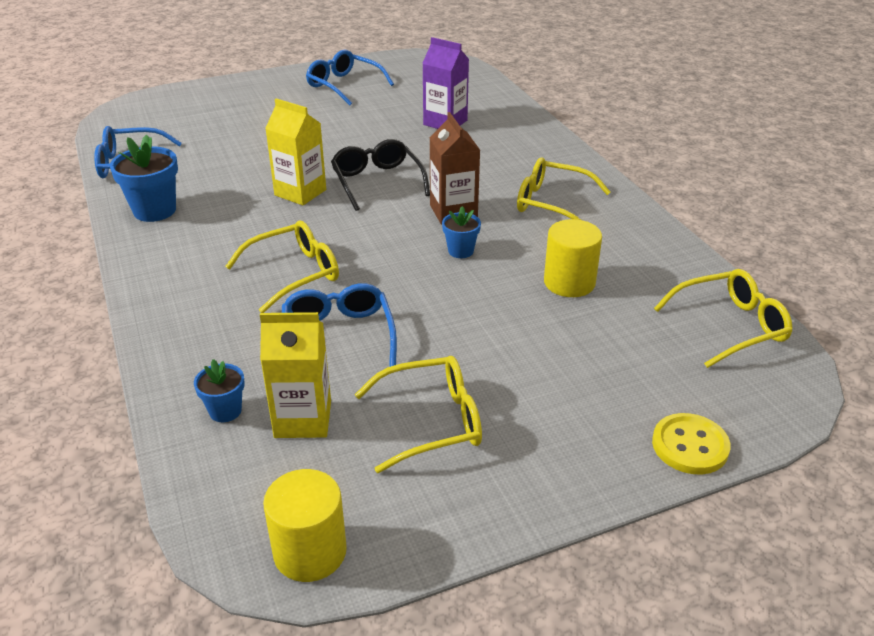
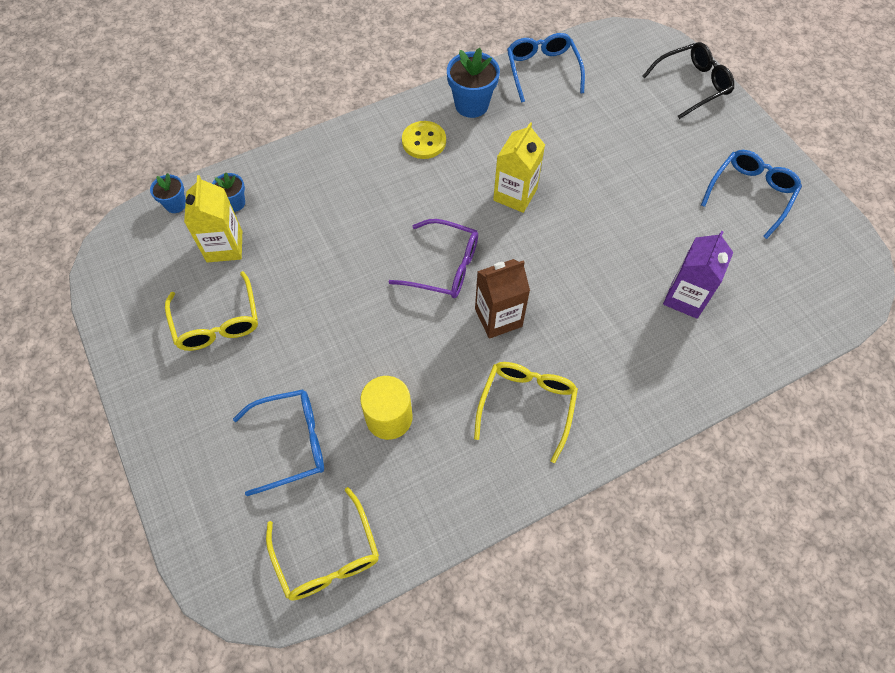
camera: 85 degrees right, 25 degrees up
(294, 273) = (390, 212): yellow glasses -> none
(310, 552) = (115, 268): yellow cylinder -> none
(338, 337) = (311, 253): blue glasses -> blue glasses (292, 443)
(377, 182) = (544, 250): black glasses -> black glasses (692, 85)
(383, 240) = (444, 267): none -> purple glasses
(460, 251) = (432, 327): blue flower pot -> blue flower pot (175, 204)
(690, 446) = (180, 498): yellow button -> yellow button (424, 141)

